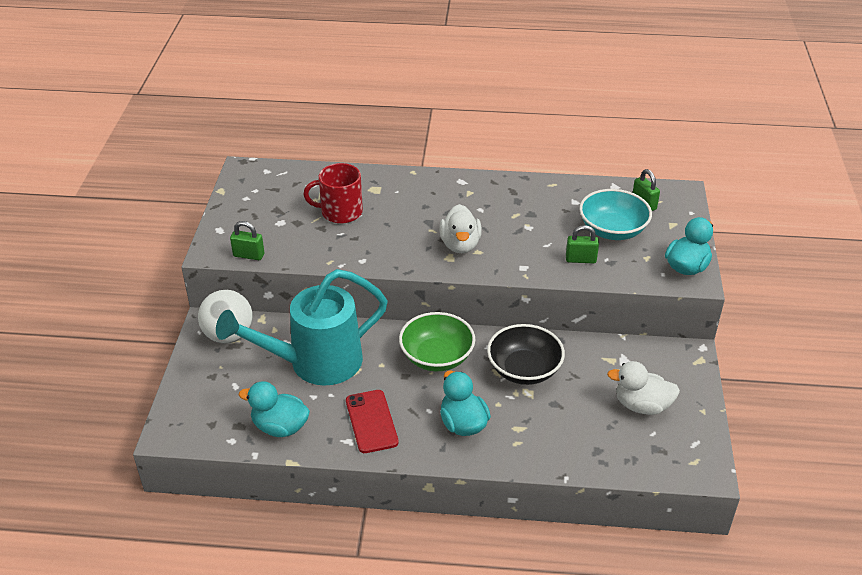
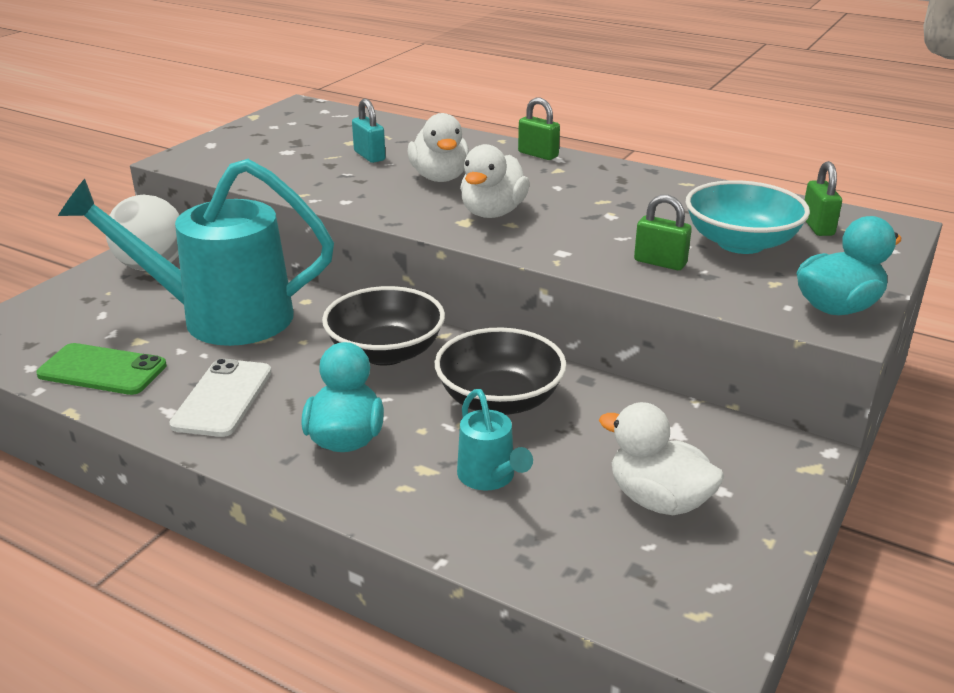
camera: 25 degrees right, 10 degrees down
(249, 255) = (215, 170): green padlock -> green padlock (538, 154)
(280, 427) = (102, 370): turquoise duck -> green phone
(340, 212) = (369, 156): red mug -> turquoise padlock
(371, 421) = (222, 398): red phone -> white phone
(403, 221) = (440, 177): none -> white duck
(437, 357) = (385, 352): green bowl -> black bowl
(554, 421) = (489, 477): none -> turquoise watering can

